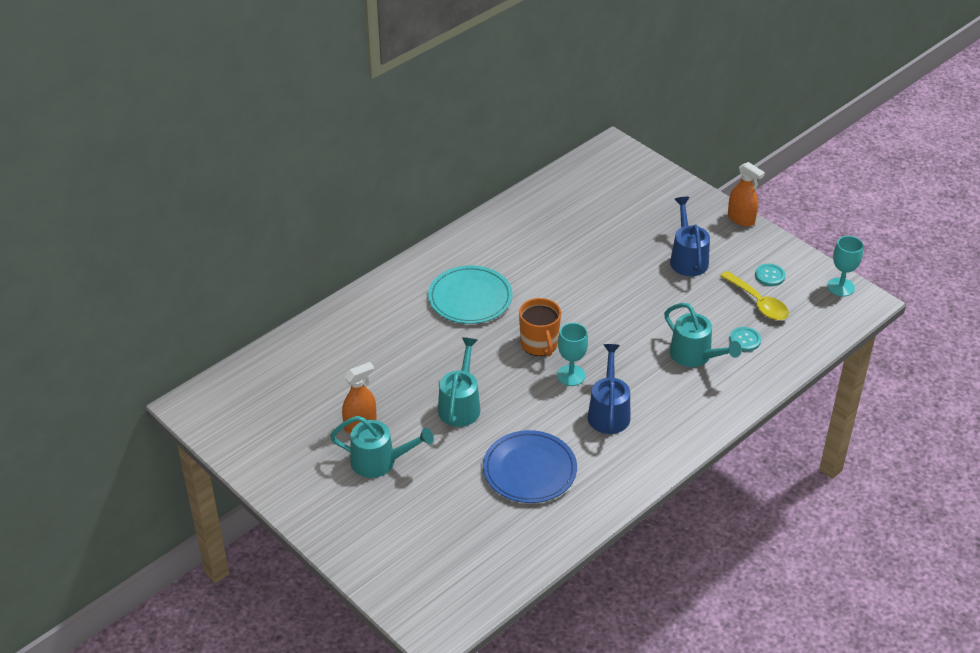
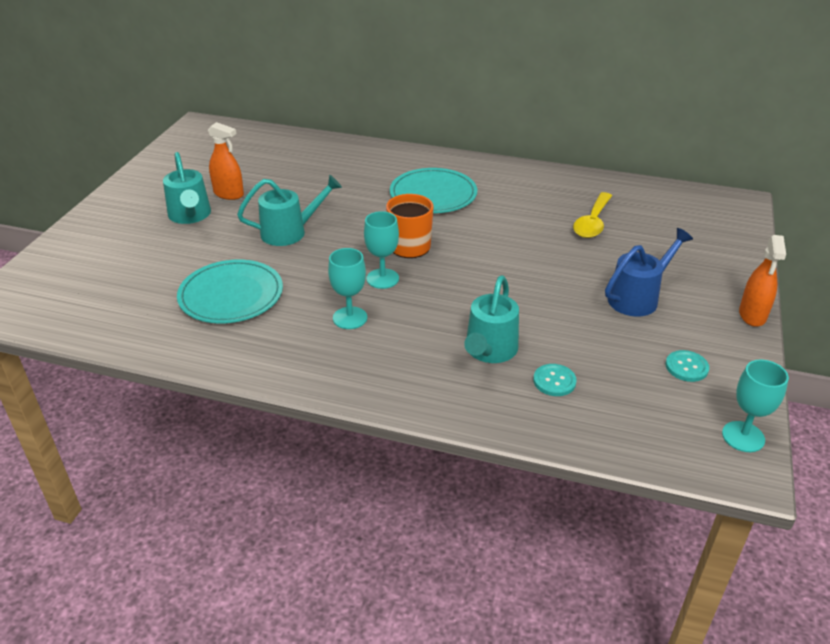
camera: 60 degrees right, 5 degrees down
(529, 470) = (231, 295): blue plate -> turquoise plate
(608, 412) = (350, 318): blue watering can -> turquoise goblet
(758, 303) = (629, 372): yellow spoon -> yellow spoon (592, 222)

